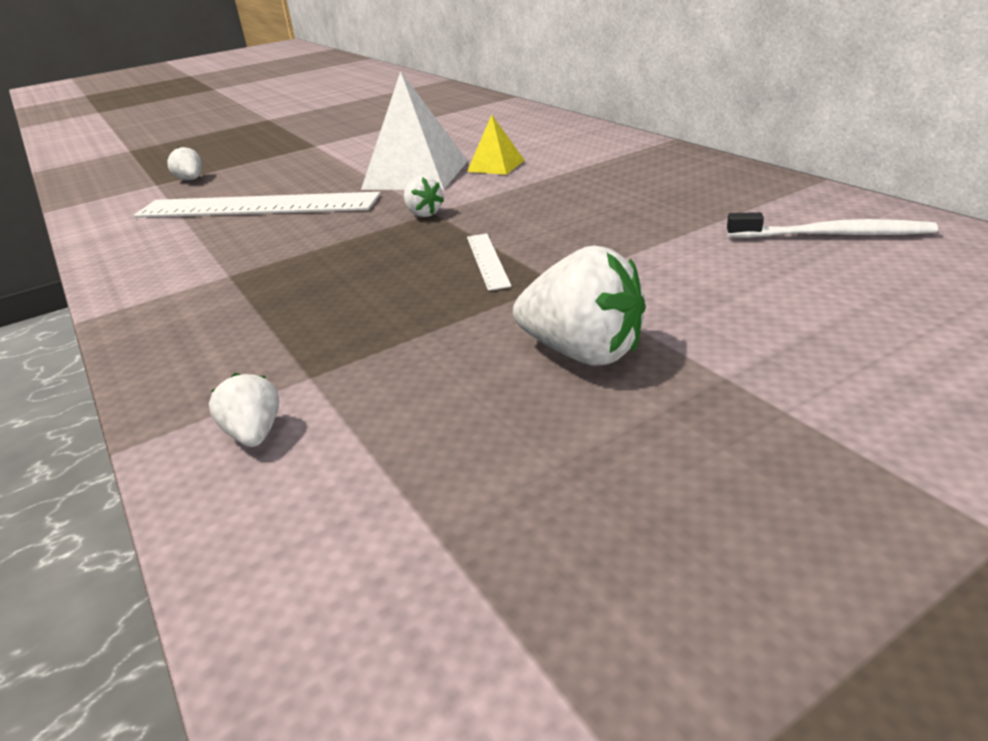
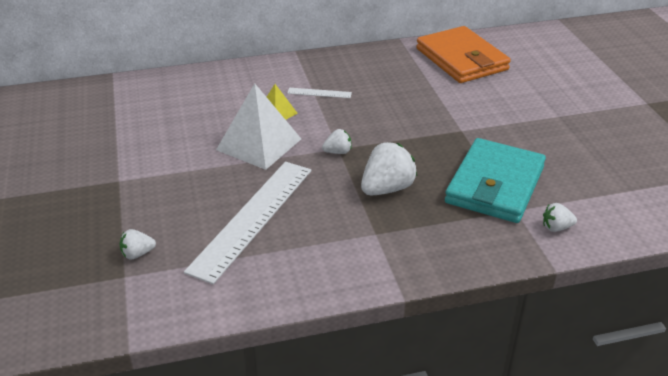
camera: 75 degrees left, 5 degrees up
(386, 342) = (495, 185): none -> turquoise wallet
(487, 260) = (424, 143): white ruler -> white ruler (319, 93)
(582, 352) = (528, 139): white strawberry -> white strawberry (387, 189)
(832, 235) = (461, 59): white toothbrush -> orange wallet

